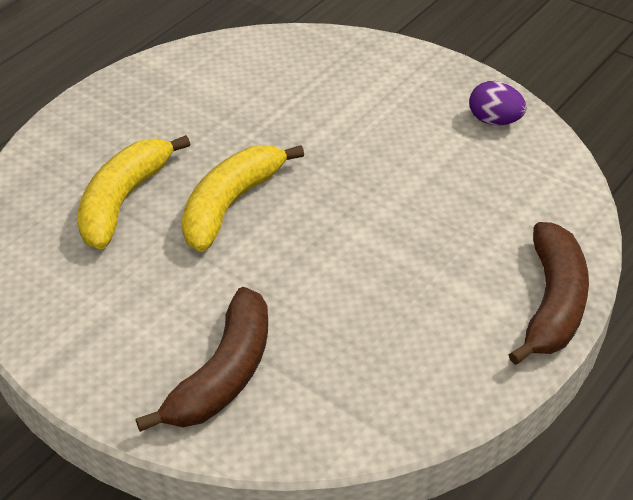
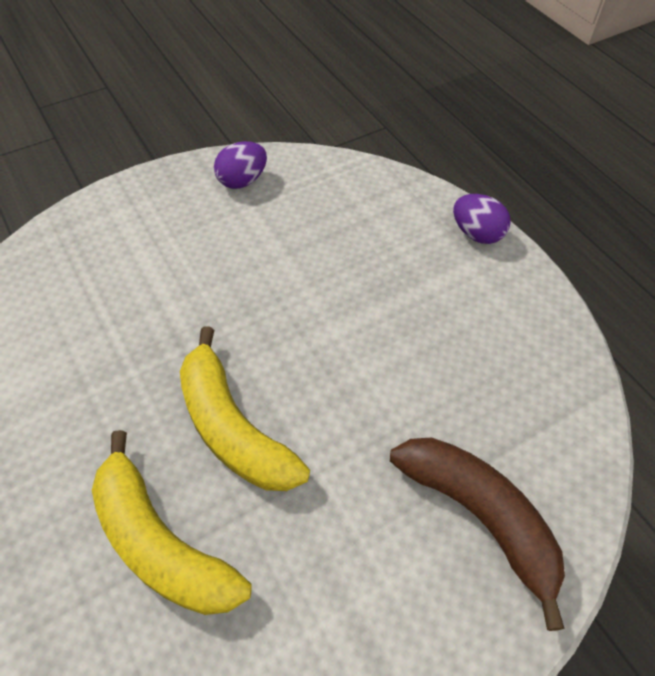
camera: 70 degrees left, 10 degrees up
(553, 303) = (476, 234): brown banana -> purple egg

